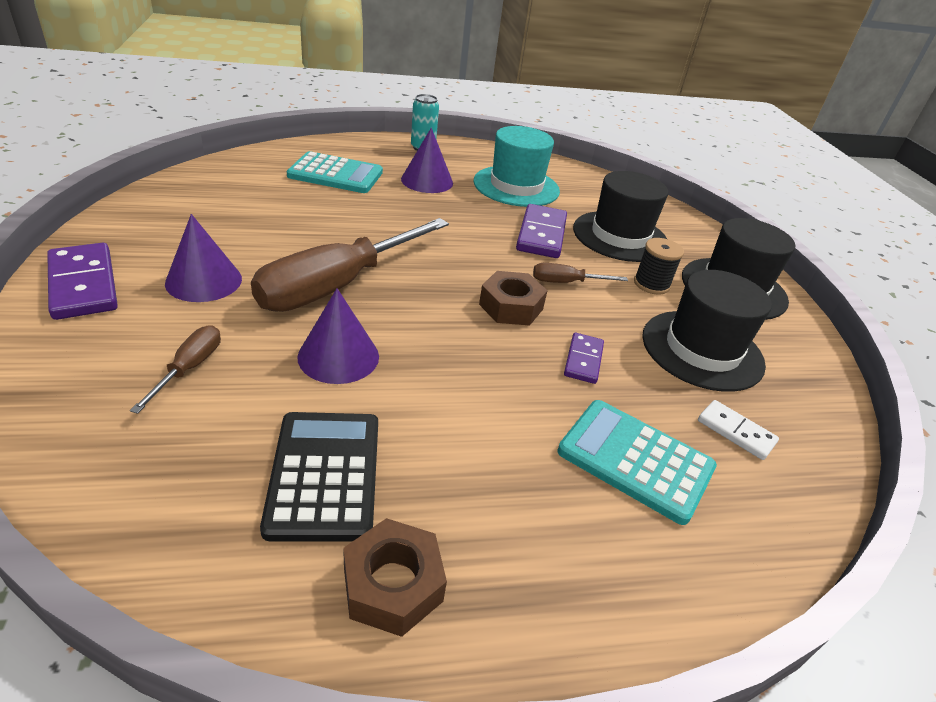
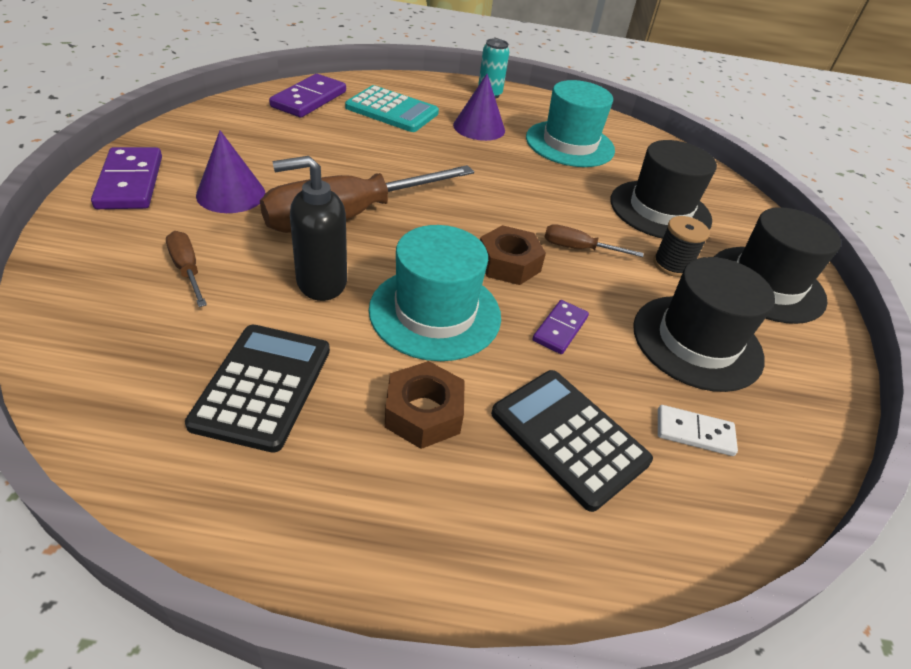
camera: 15 degrees right, 5 degrees up
(189, 368) = (187, 269): brown screwdriver -> brown screwdriver turned 60 degrees counterclockwise
(338, 356) = (321, 282): purple cone -> black soap dispenser
(393, 584) = (281, 497): brown nut -> brown nut (423, 413)
(464, 366) = (435, 313): none -> turquoise hat
(541, 234) = (574, 196): purple domino -> purple domino (309, 99)
(635, 460) = (569, 437): turquoise calculator -> black calculator
(736, 432) = (694, 432): white domino -> white domino turned 45 degrees counterclockwise

